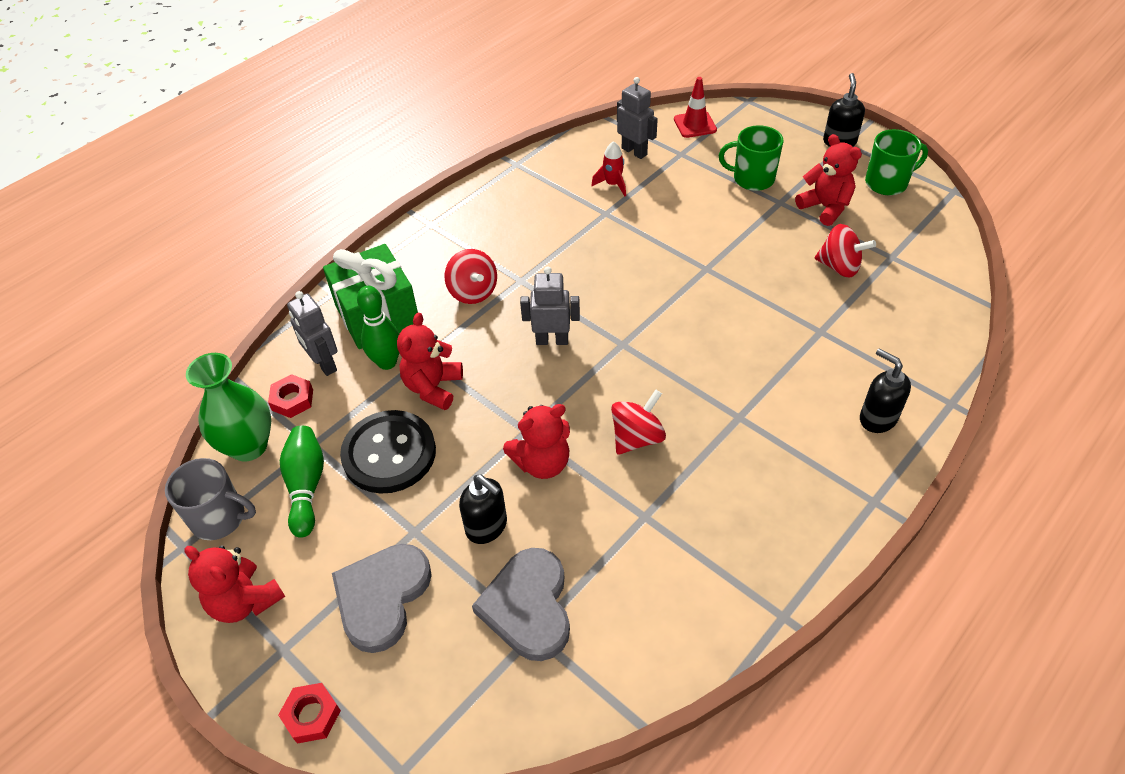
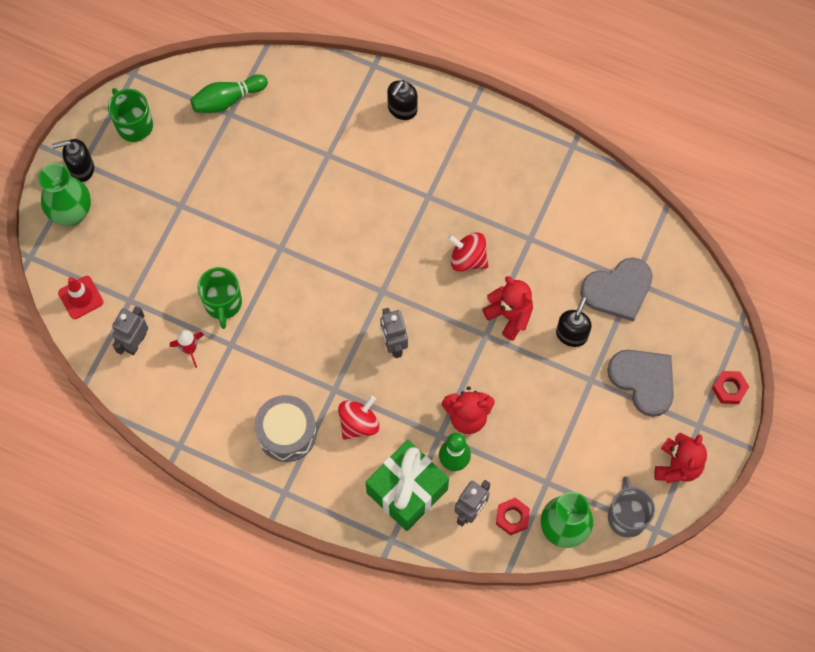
camera: 110 degrees left, 20 degrees up
(306, 486) = (582, 469): green bowling pin -> green bowling pin (227, 100)
(382, 597) = (643, 380): grey heart -> grey heart turned 135 degrees counterclockwise
(389, 453) = (536, 423): black button -> none
(491, 236) = (287, 433): none -> grey drum
(752, 179) = (153, 233): green mug -> green mug (223, 303)
(789, 130) = (72, 213): none -> green vase
(825, 207) = (179, 169): red teddy bear -> none
(839, 267) = (252, 150): red spinning top -> none

